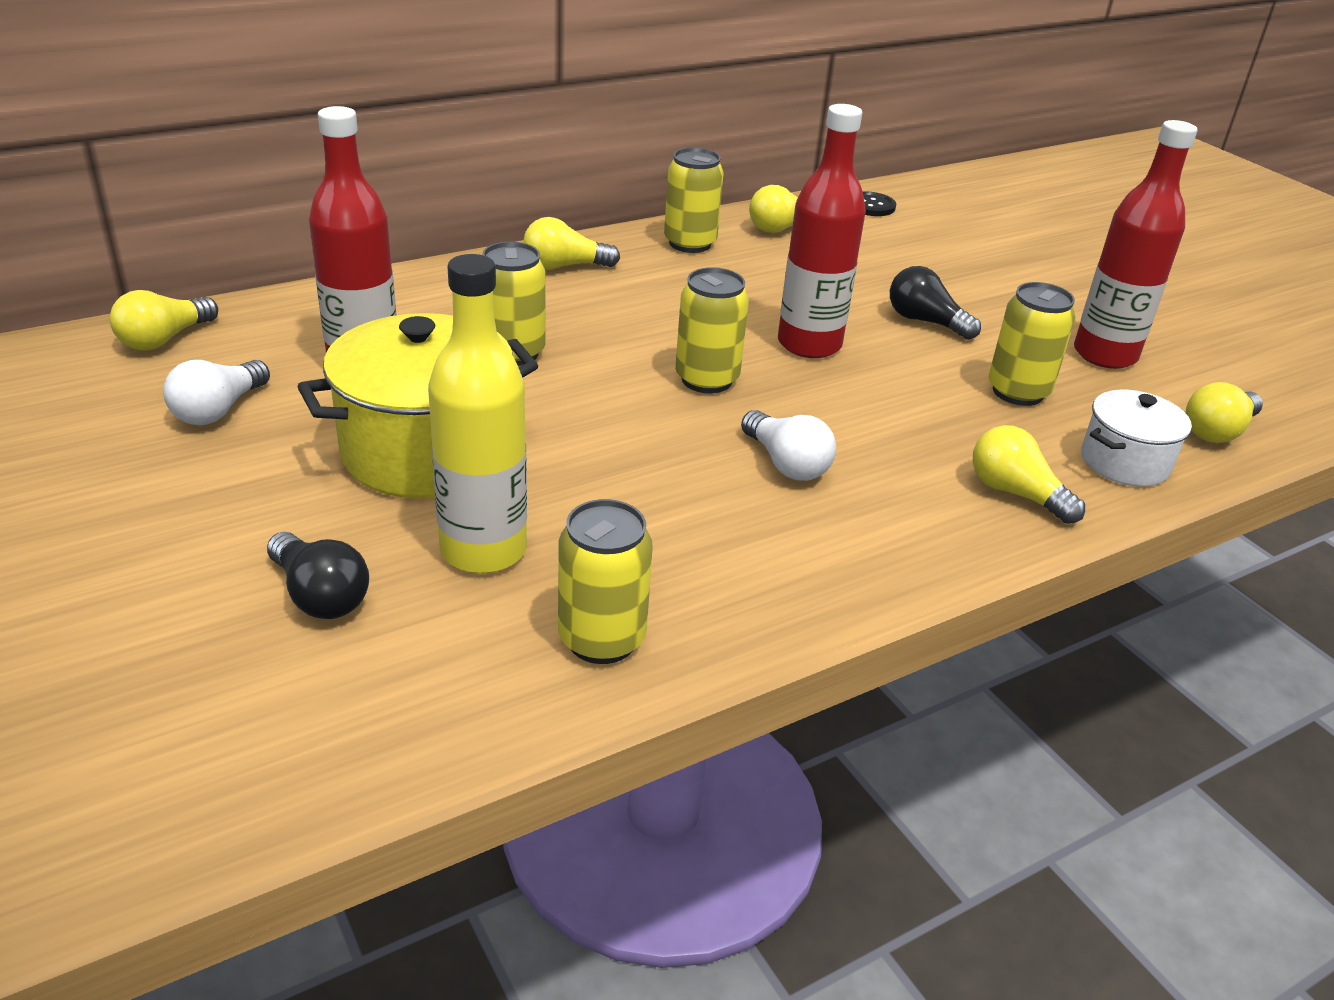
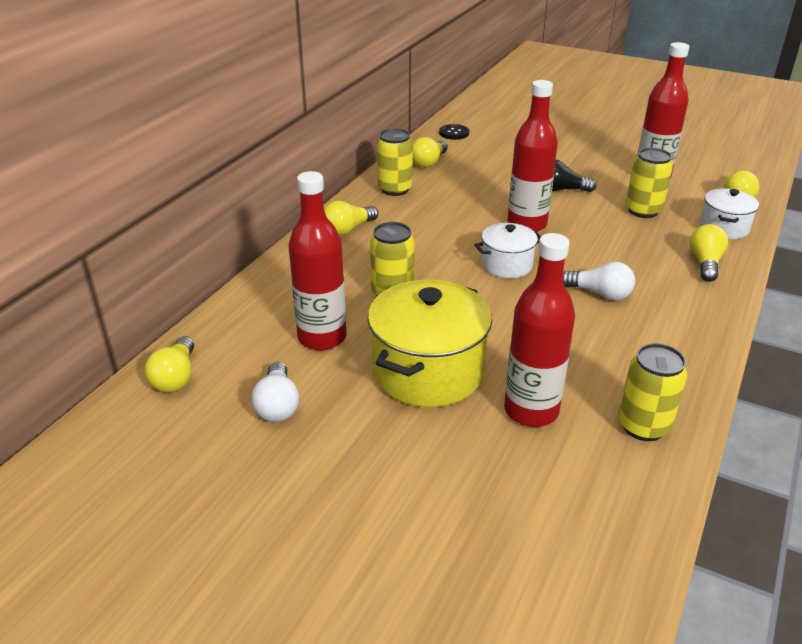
camera: 30 degrees left, 0 degrees up
(320, 595) = (489, 480): black light bulb -> none
(483, 550) = (531, 411): yellow bottle -> red bottle
(706, 379) = (506, 265): yellow can -> white pot
(1015, 493) = (705, 263): yellow light bulb -> yellow light bulb turned 90 degrees clockwise

